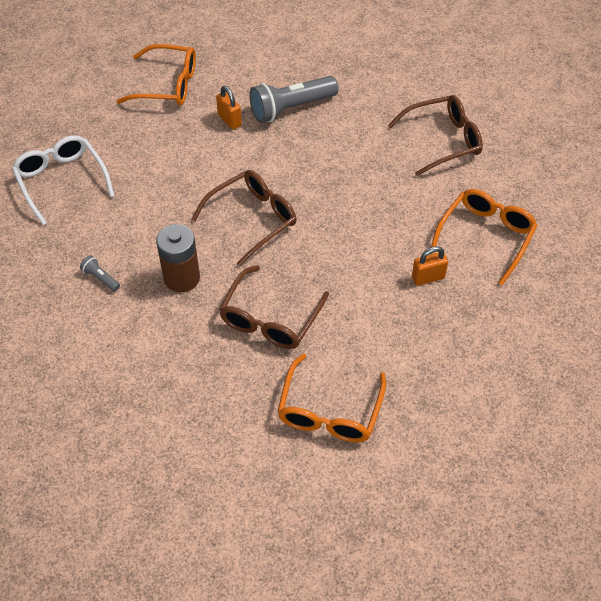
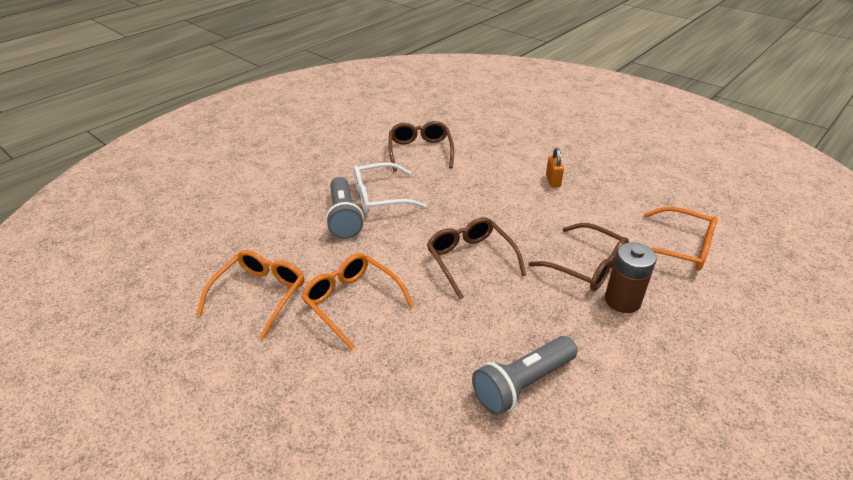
camera: 75 degrees left, 15 degrees down
(61, 181) = (363, 408): white glasses -> white glasses (380, 197)
(100, 278) = (522, 384): grey flashlight -> grey flashlight, size x2.27
(182, 278) = (532, 317): brown battery -> brown battery (622, 300)
(229, 120) = (338, 257): orange padlock -> none
(486, 236) = (519, 151): orange glasses -> orange glasses (352, 302)

